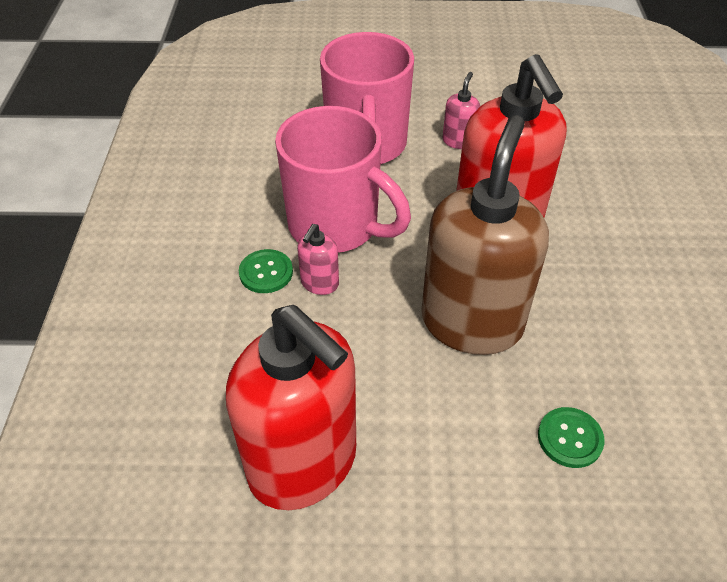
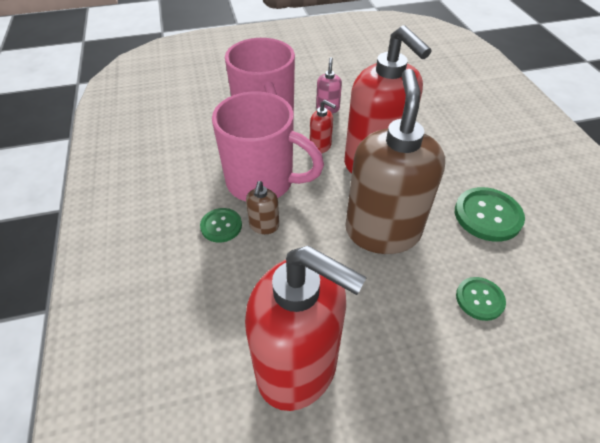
camera: 15 degrees left, 0 degrees up
(319, 283) = (264, 226): pink soap dispenser -> brown soap dispenser
(429, 192) = (320, 146): none -> red soap dispenser
(628, 332) = (487, 215): none -> green button

